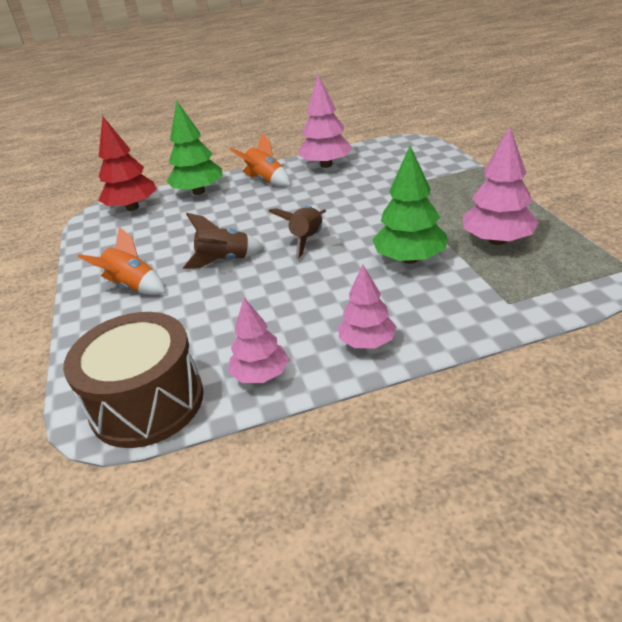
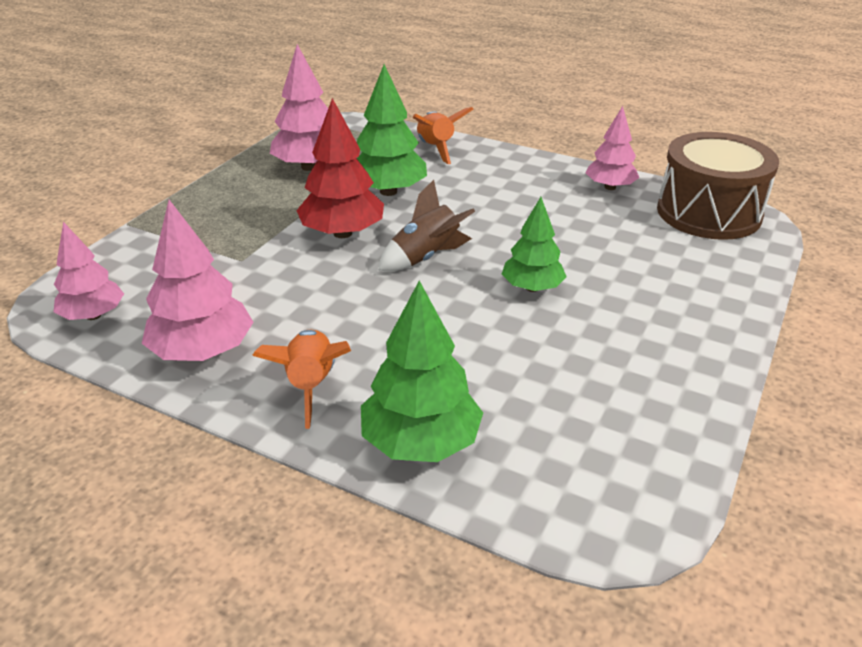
camera: 140 degrees left, 0 degrees up
(132, 207) = (556, 491): red tree -> red tree (342, 233)
(133, 286) = (659, 319): orange rocket -> orange rocket (436, 149)
(224, 261) = (532, 288): brown rocket -> green tree
(367, 342) = (516, 167): pink tree -> pink tree (93, 315)

